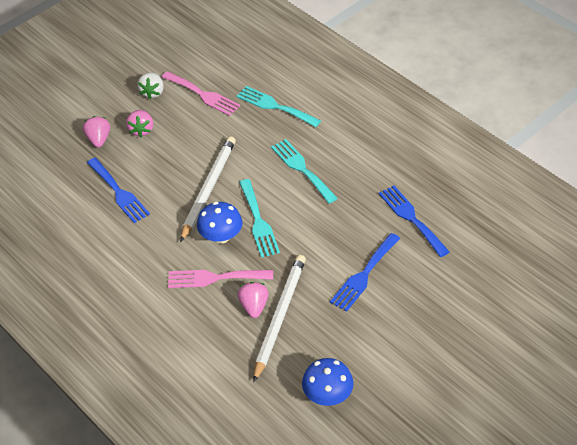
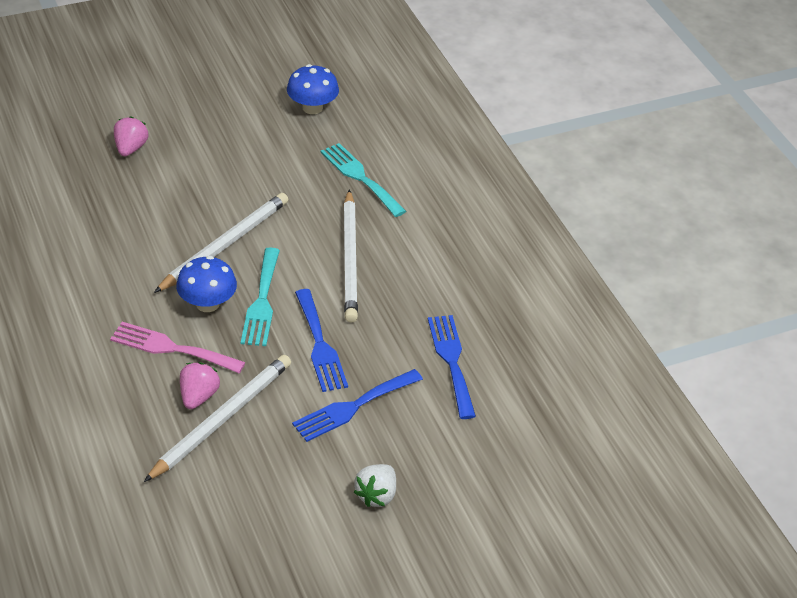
camera: 15 degrees right, 5 degrees down
(119, 192) = (118, 215): blue fork -> blue fork (320, 345)
(141, 130) = (186, 154): pink strawberry -> none
(152, 92) = (224, 116): white strawberry -> white strawberry (376, 495)
(203, 95) = (282, 137): pink fork -> none
(302, 169) = (350, 259): turquoise fork -> white pencil
(328, 395) = (225, 530): blue mushroom -> blue mushroom (312, 107)

